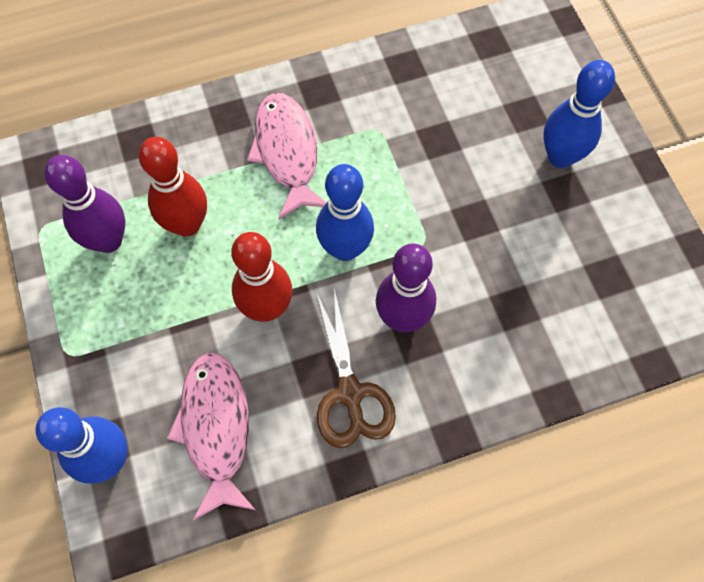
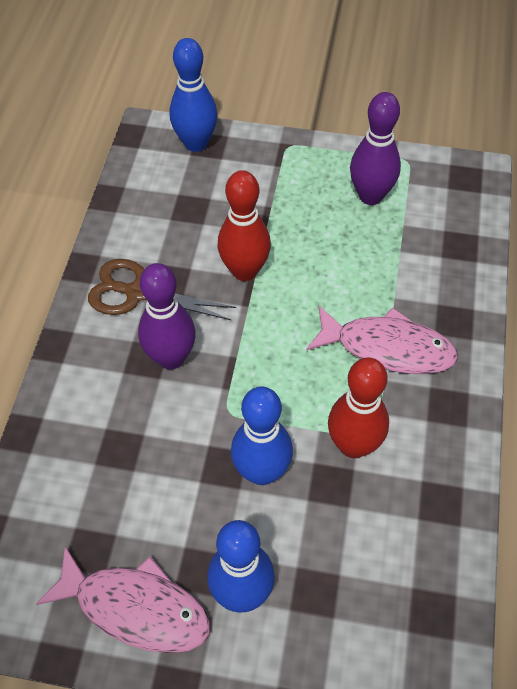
camera: 120 degrees right, 10 degrees down
(187, 224) = (355, 249): red bowling pin -> red bowling pin (354, 445)
(216, 428) = (173, 205): pink fish -> pink fish (135, 608)
(345, 248) = (262, 347): blue bowling pin -> blue bowling pin (262, 472)

